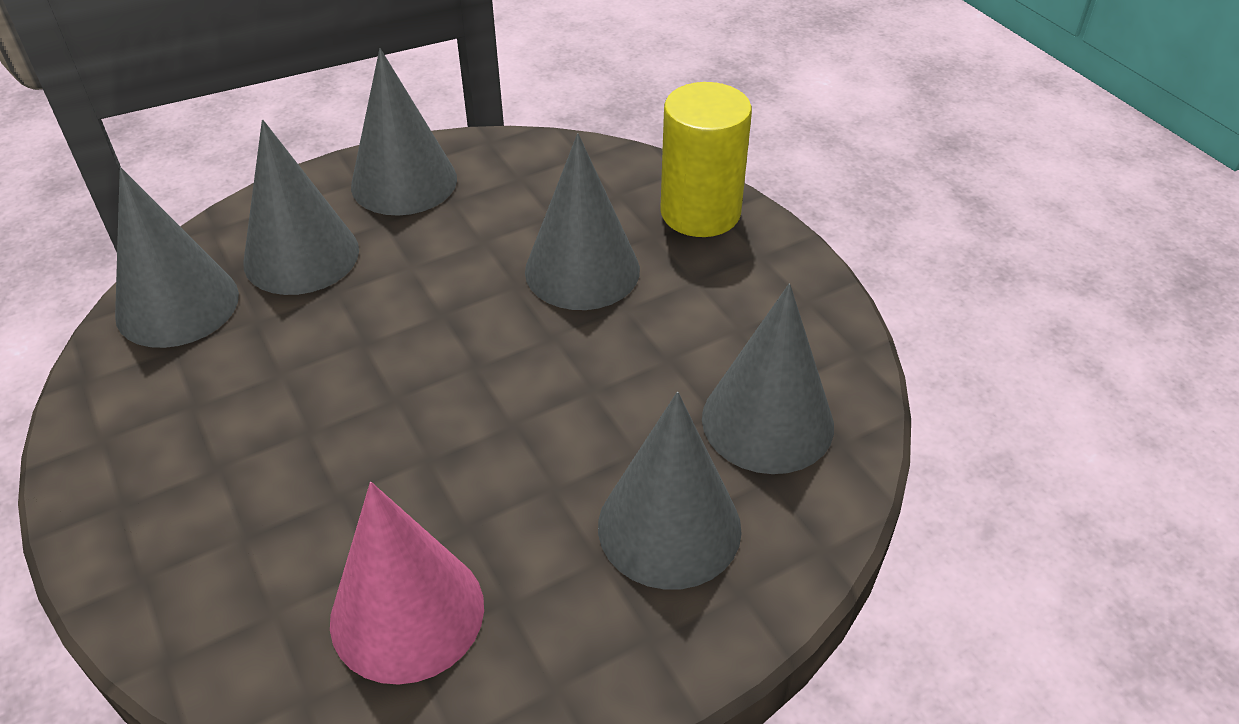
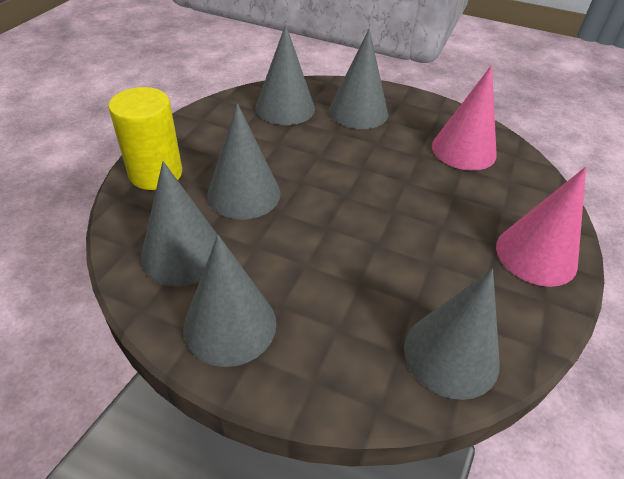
camera: 130 degrees left, 0 degrees up
(144, 495) = (536, 255): none -> pink cone
(301, 256) = (350, 324): grey cone -> grey cone (183, 254)

